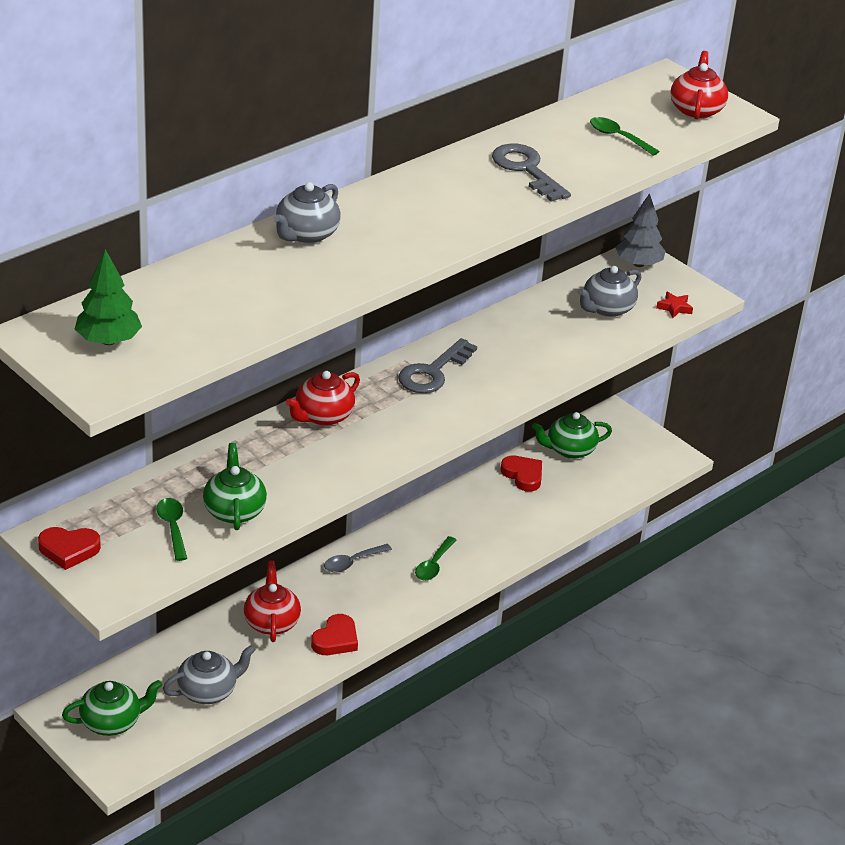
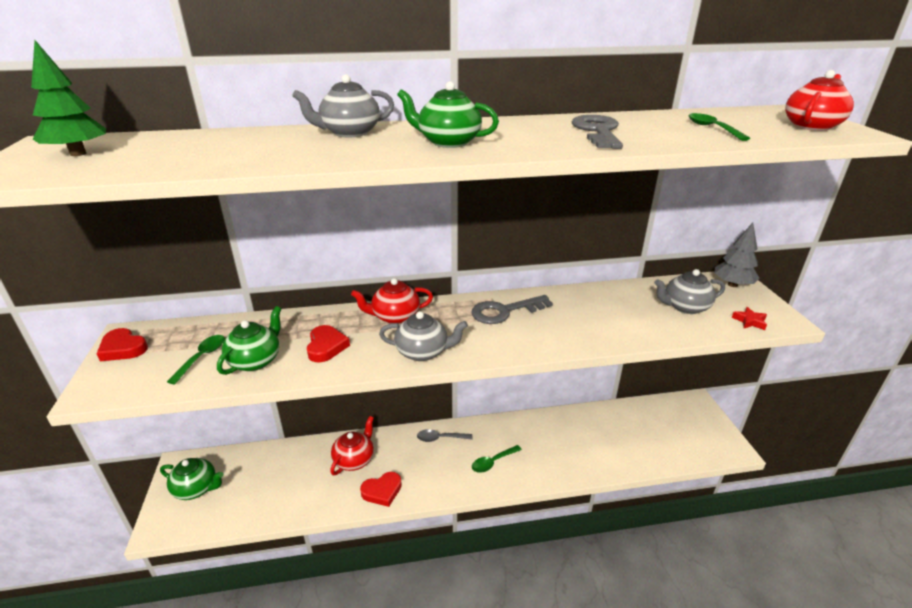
camera: 35 degrees right, 5 degrees down
(208, 691) = (270, 493): grey teapot -> grey teapot (423, 352)
(523, 475) = (601, 421): red heart -> red heart (326, 346)
(569, 450) = (648, 415): green teapot -> green teapot (448, 142)

